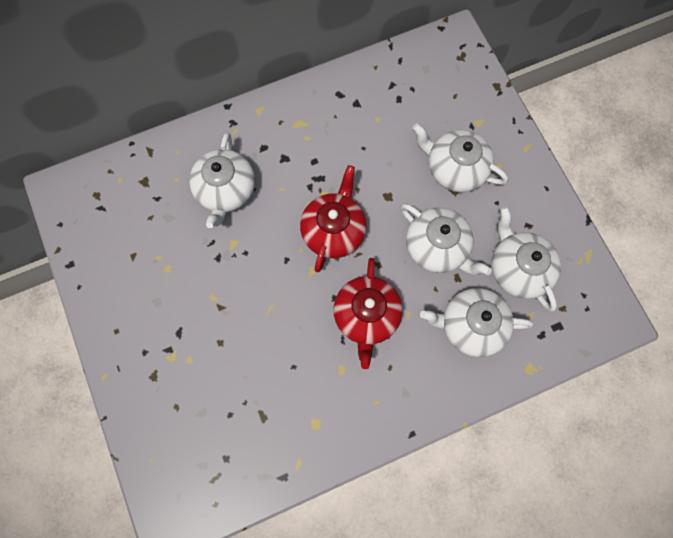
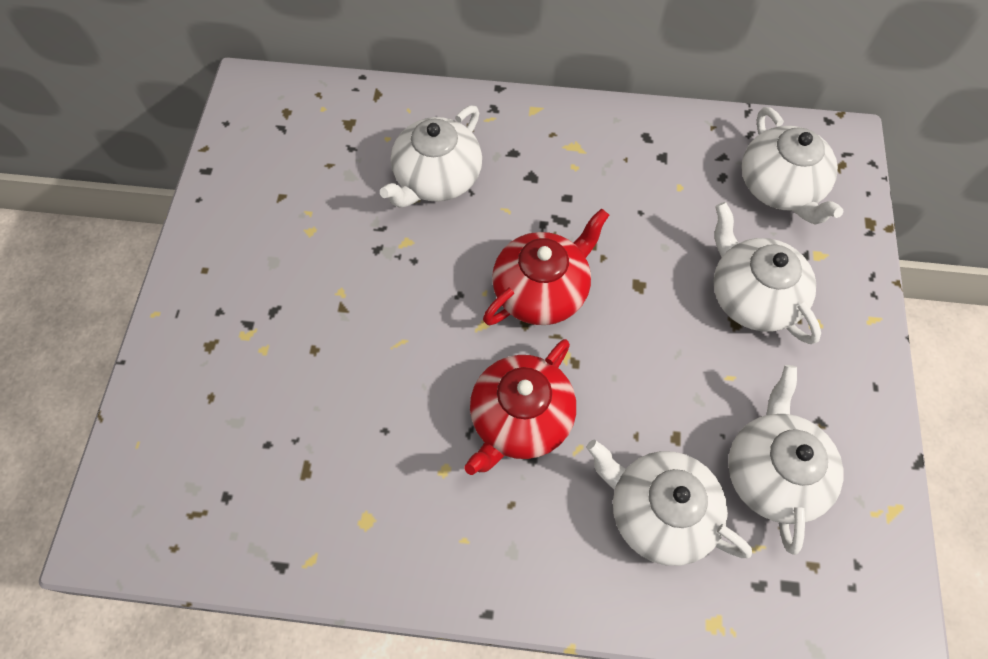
camera: 30 degrees right, 10 degrees down
(437, 247) = (670, 383): white teapot -> white teapot (780, 187)

